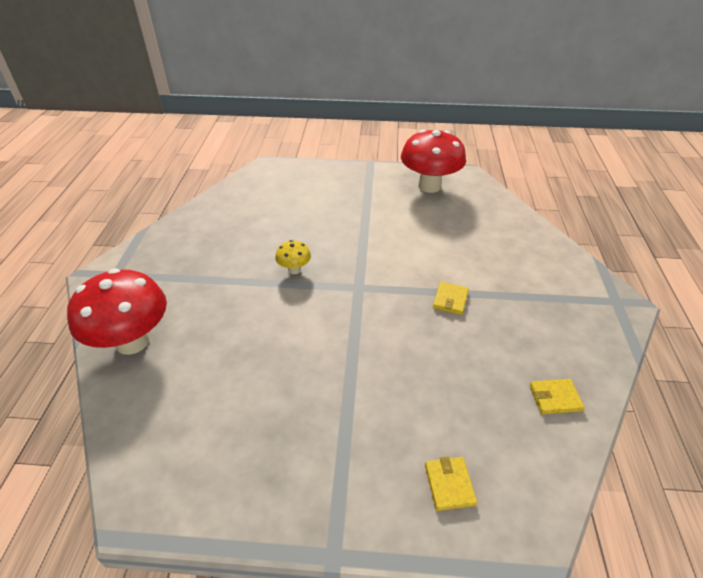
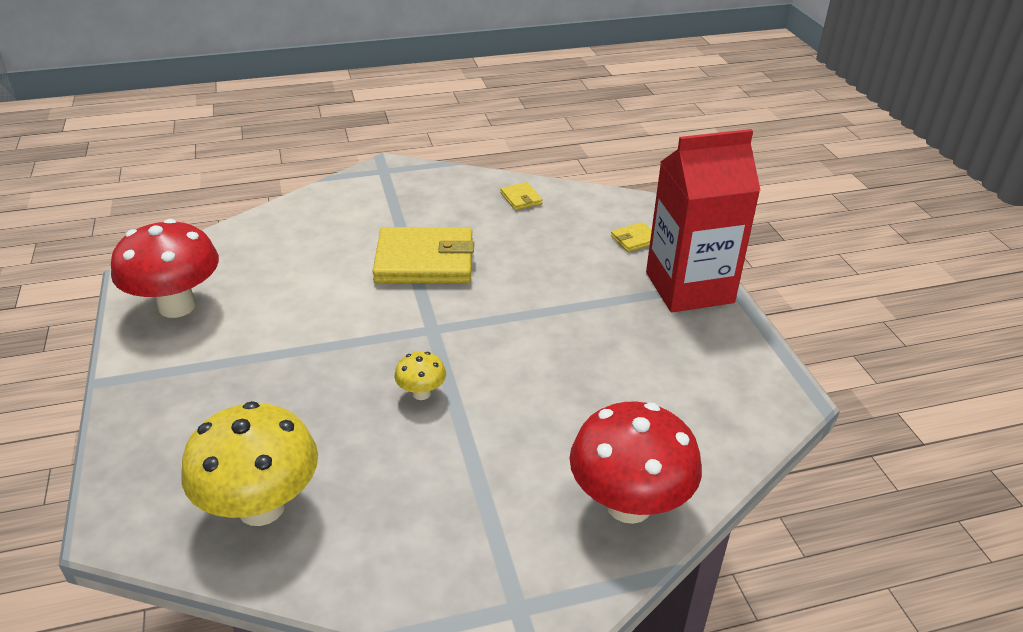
camera: 110 degrees left, 5 degrees down
(247, 203) = (261, 507): none -> yellow mushroom
(339, 501) = (689, 287): none -> red carton
(450, 300) = (424, 261): yellow wallet -> yellow wallet, size x2.32

